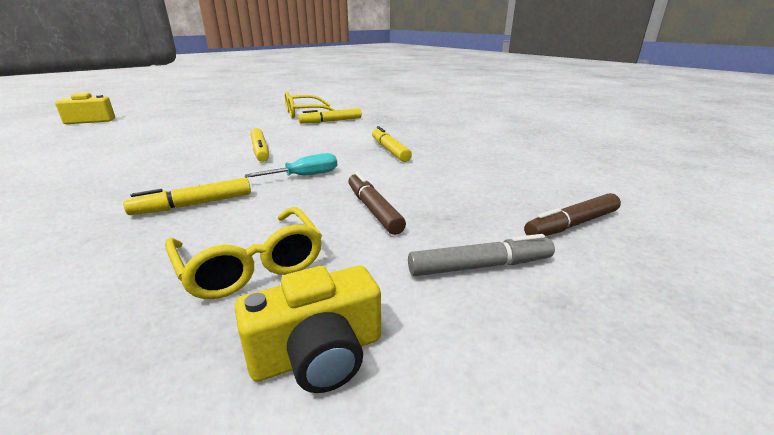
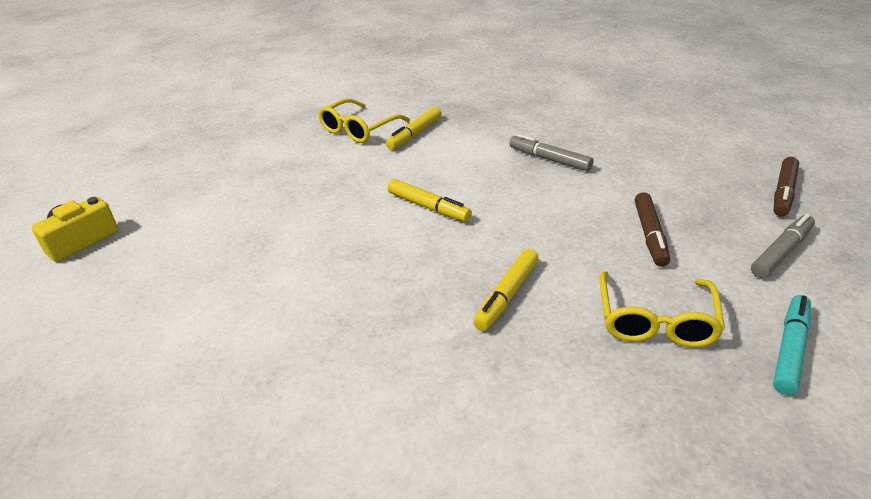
camera: 30 degrees left, 10 degrees up
(251, 264) = (655, 320): yellow glasses -> yellow glasses turned 75 degrees clockwise
(305, 176) = (535, 222): turquoise screwdriver -> none
(318, 354) = (790, 349): yellow camera -> turquoise marker
(373, 209) = (650, 235): brown marker -> brown marker turned 120 degrees counterclockwise
(390, 150) = (549, 159): yellow marker -> grey marker

